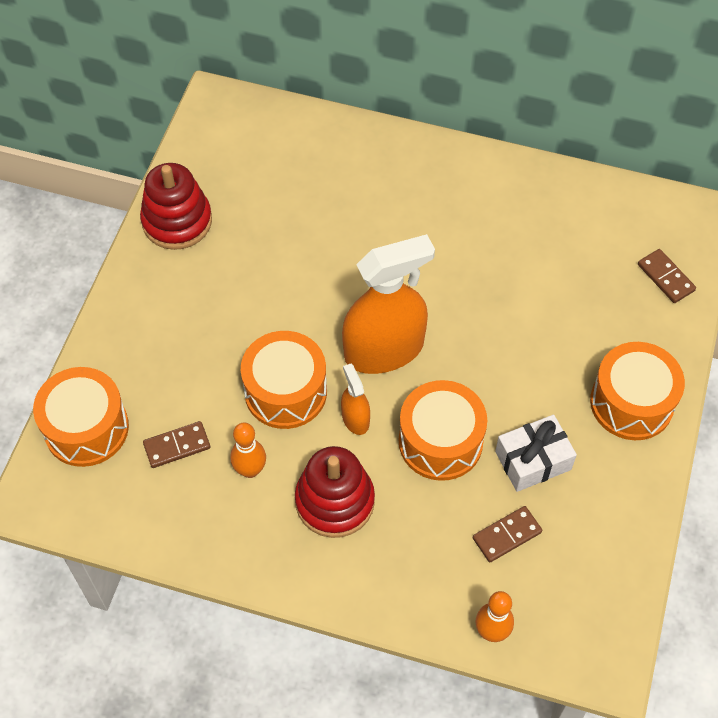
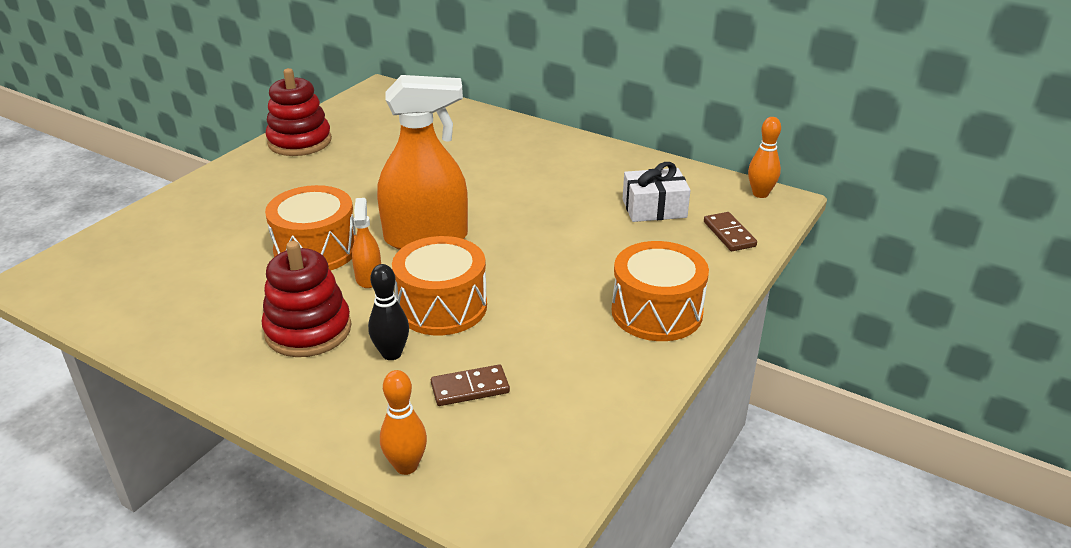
camera: 15 degrees right, 25 degrees down
(86, 428) = (121, 244): orange drum -> none
(177, 446) = (190, 268): brown domino -> none
(250, 470) = (244, 294): orange bowling pin -> orange bowling pin (760, 194)
(422, 512) = (391, 354): none -> black bowling pin
(533, 460) = (530, 336): white gift -> white gift (654, 208)

